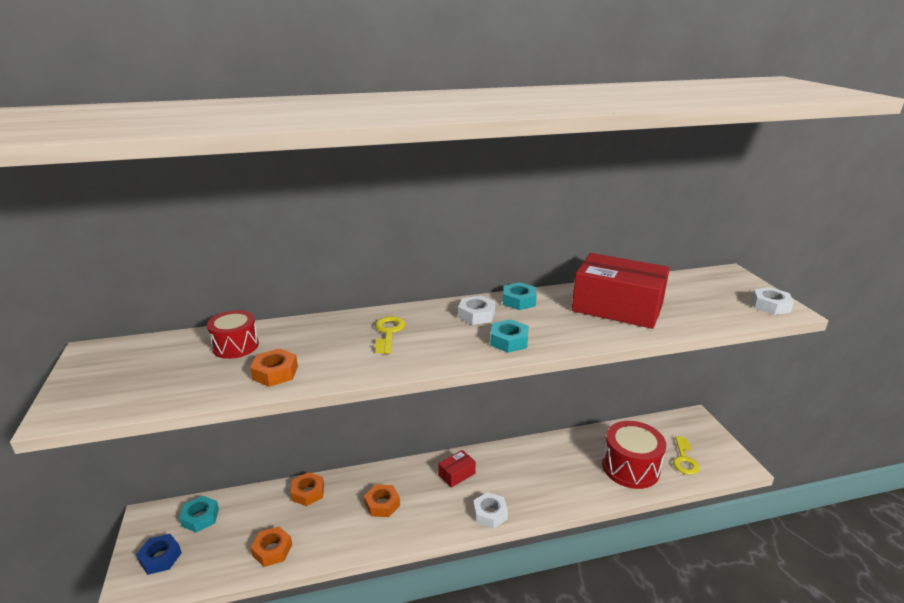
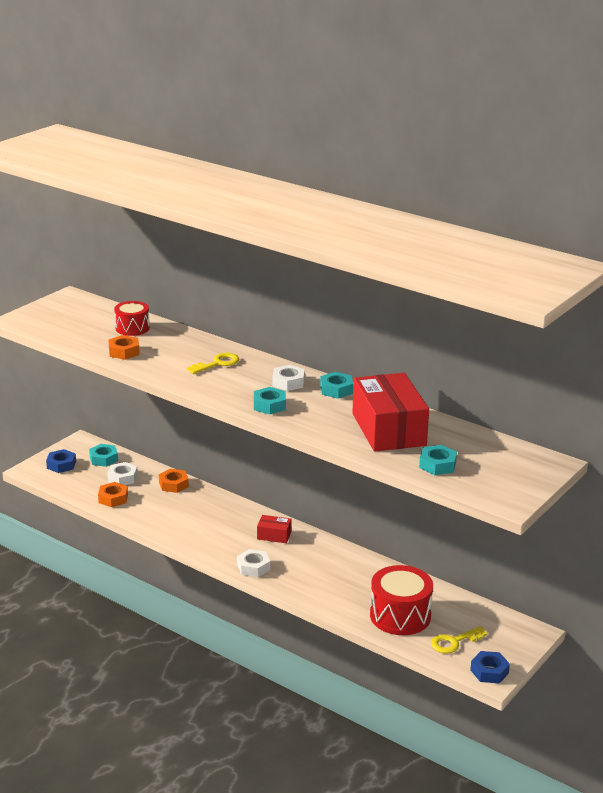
camera: 50 degrees right, 0 degrees up
(382, 504) = (202, 518): orange nut -> none
(701, 313) = (437, 465): none -> turquoise nut
(733, 463) = (489, 671): none -> blue nut
(770, 306) = (505, 493): white nut -> white nut (122, 478)

